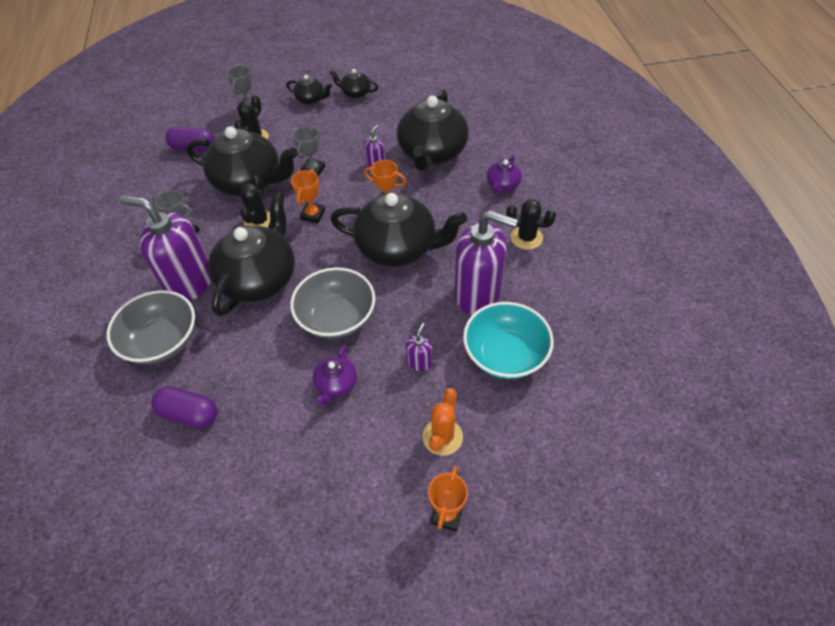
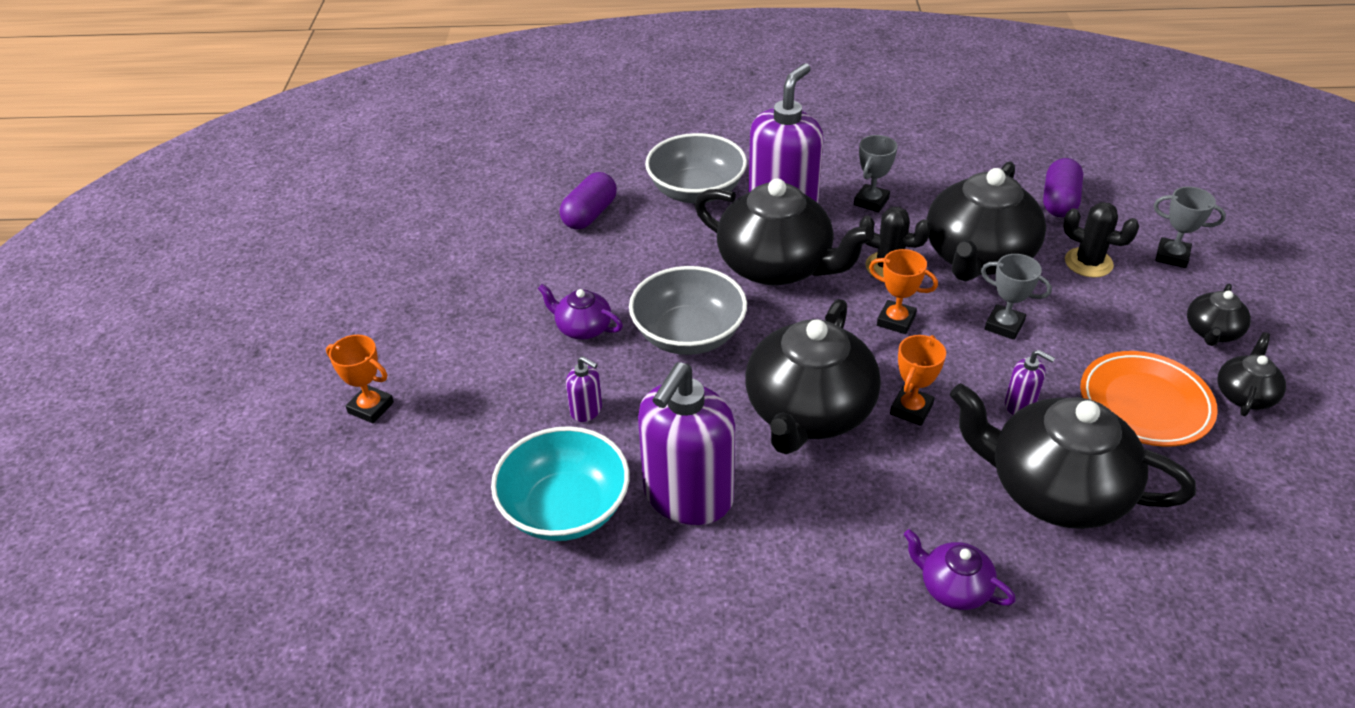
camera: 100 degrees right, 10 degrees down
(367, 123) = (1145, 403): none -> orange plate
(442, 437) = (467, 418): orange cactus -> none
(526, 238) = (802, 594): black cactus -> none

